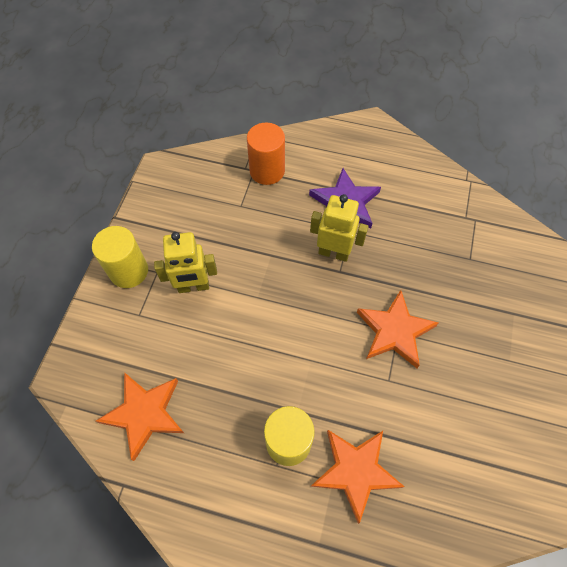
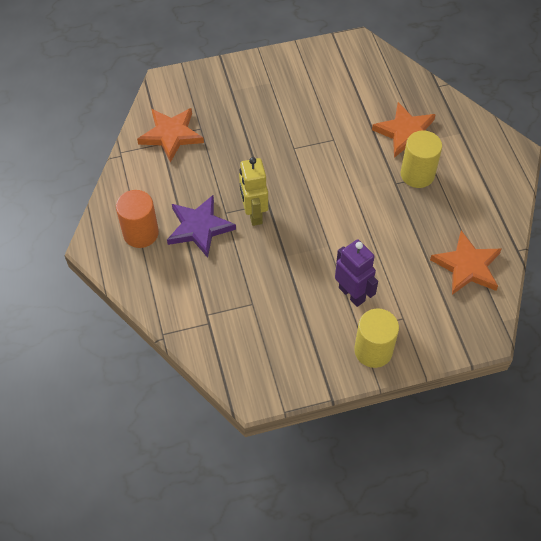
camera: 120 degrees left, 5 degrees down
(193, 286) = (352, 294): yellow robot -> purple robot
(267, 171) = (201, 303): orange cylinder -> orange cylinder (141, 233)
(394, 331) = (294, 150): orange star -> orange star (171, 135)

